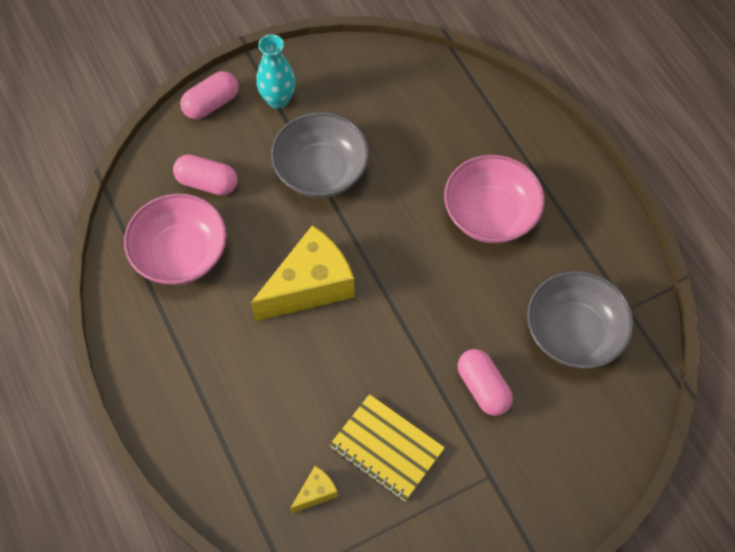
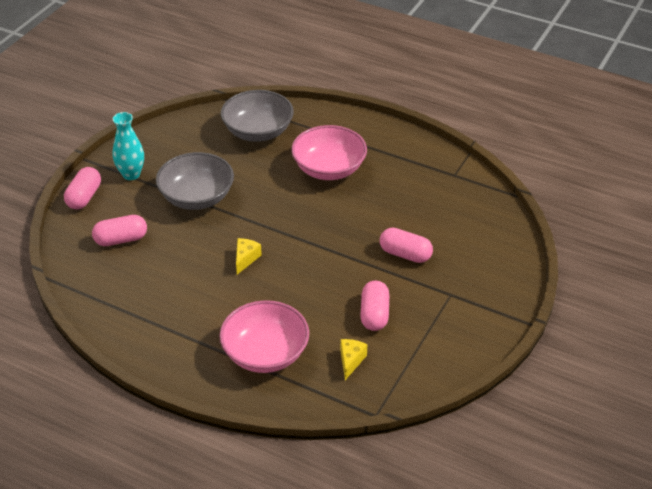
camera: 35 degrees left, 20 degrees down
(181, 254) = (137, 285): pink bowl -> pink bowl (265, 353)
(310, 286) = (246, 259): yellow cheese -> yellow cheese, size x0.44
(386, 448) = (374, 314): yellow notebook -> pink capsule
(573, 333) = (433, 201): grey bowl -> grey bowl (258, 131)

